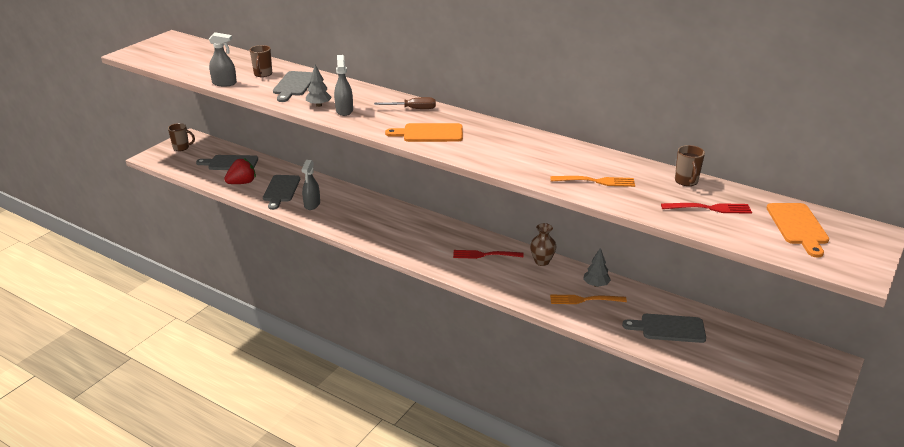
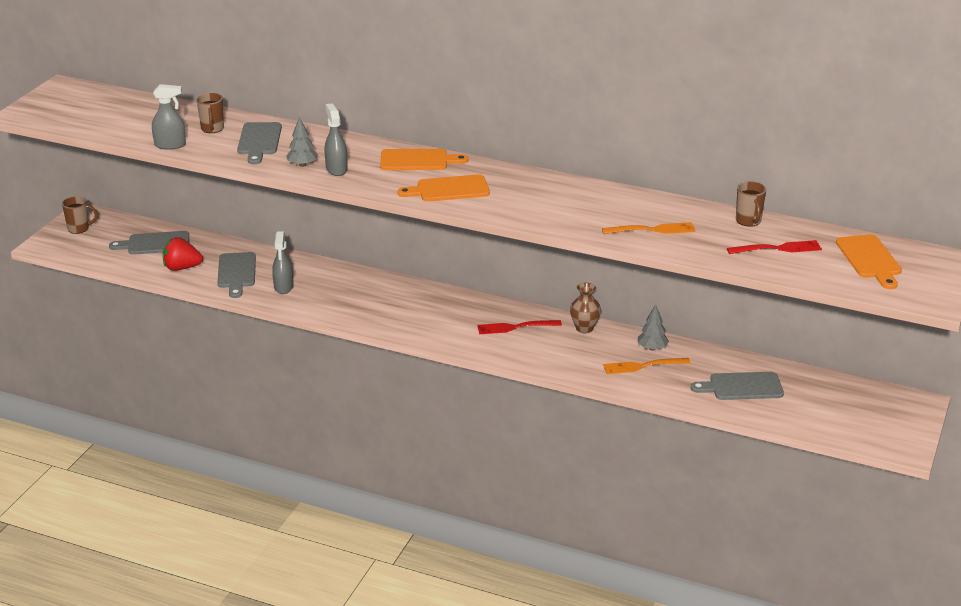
camera: 10 degrees left, 0 degrees up
(242, 183) = (182, 268): red strawberry -> red strawberry turned 135 degrees counterclockwise
(413, 109) = (418, 160): brown screwdriver -> orange cutting board

